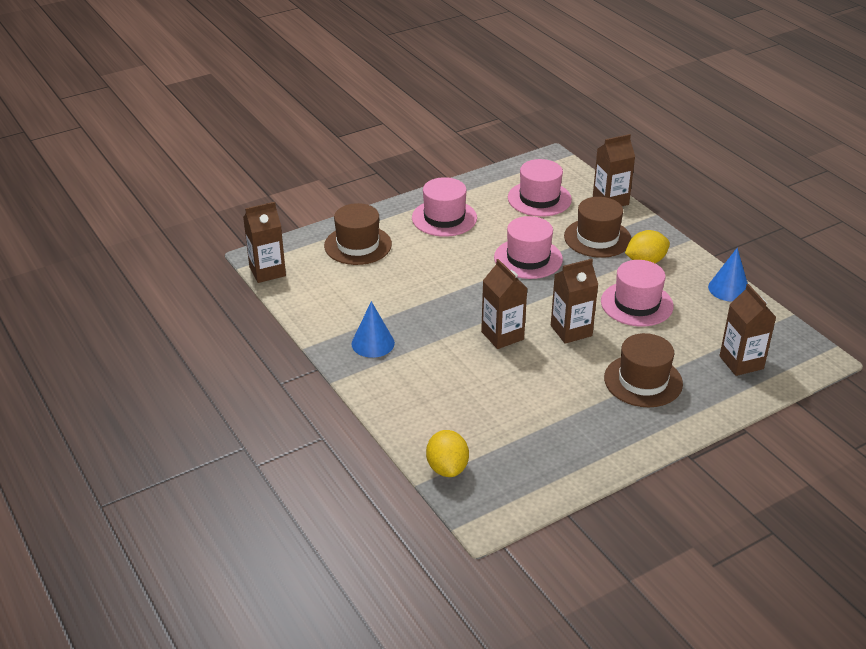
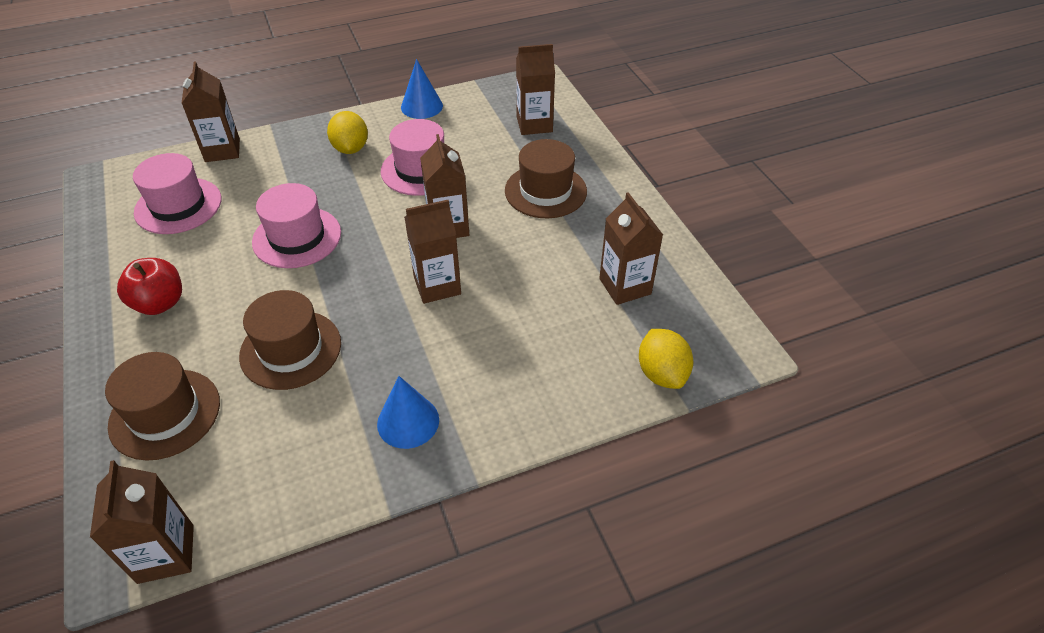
camera: 80 degrees left, 10 degrees up
(444, 218) = (160, 303): pink hat -> red apple
(447, 468) = (662, 373): yellow lemon -> yellow lemon turned 75 degrees clockwise
(538, 441) = (625, 286): none -> brown carton
(597, 238) = (288, 174): brown hat -> brown hat (291, 349)

